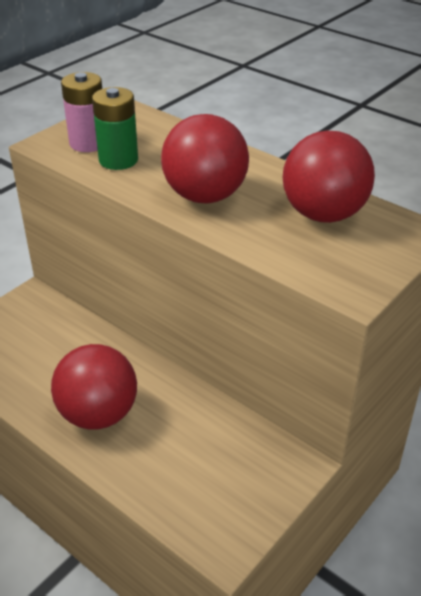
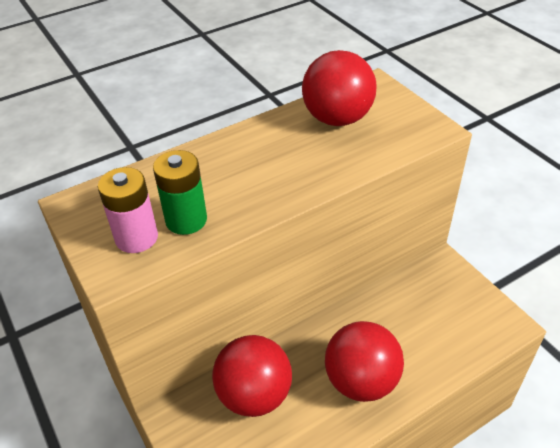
camera: 70 degrees left, 5 degrees up
(205, 196) = (281, 174): red ball -> red ball (254, 395)

